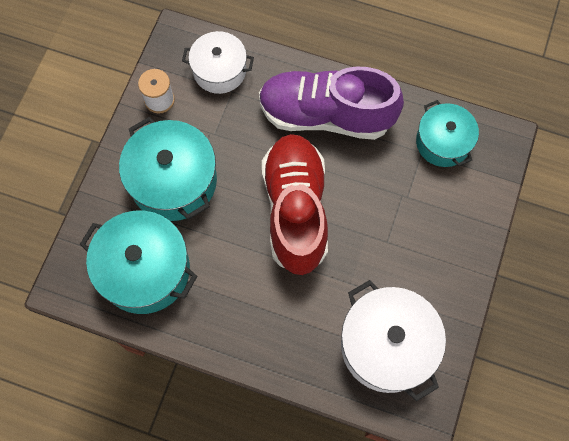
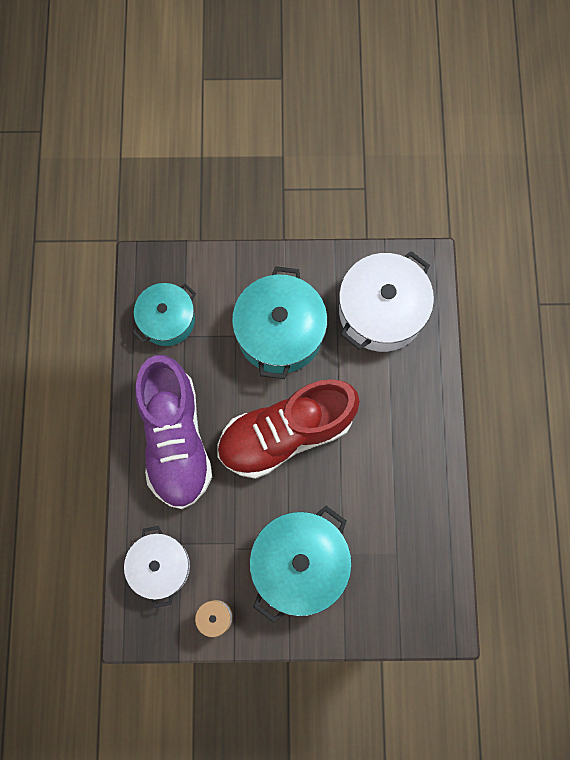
camera: 110 degrees left, 5 degrees up
(145, 270) = (399, 553): turquoise pot -> turquoise pot (280, 332)

